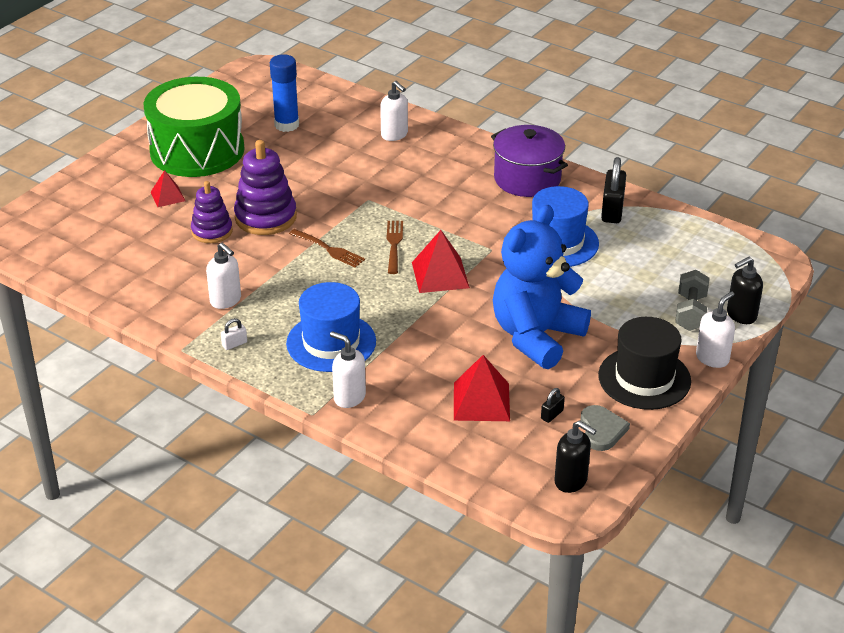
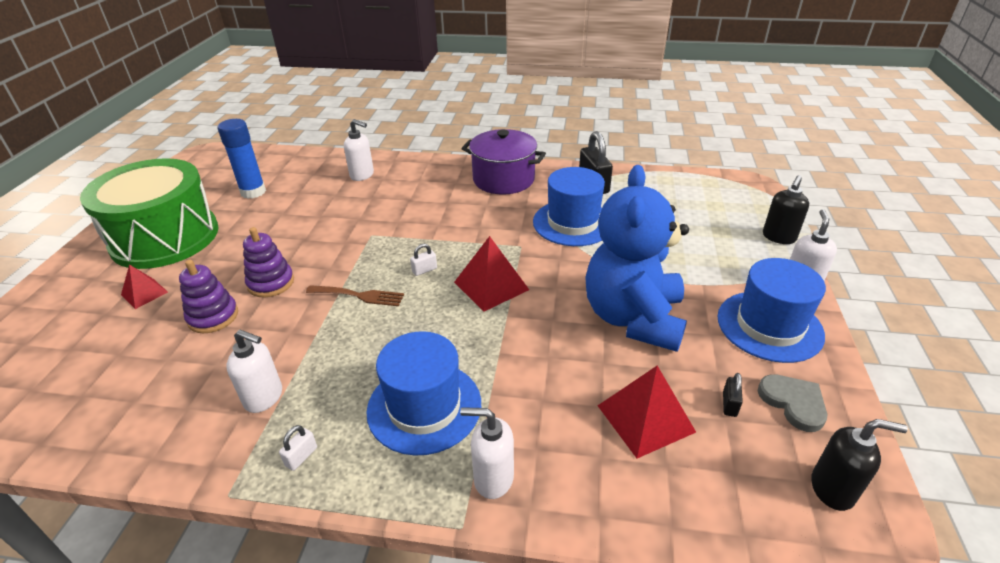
camera: 25 degrees left, 0 degrees up
(265, 217) = (271, 283): purple stacking toy -> purple stacking toy, size x0.66
(394, 245) = (424, 270): brown fork -> white padlock
(644, 378) = (769, 326): black hat -> blue hat
(690, 312) = (739, 248): grey dumbbell -> none

